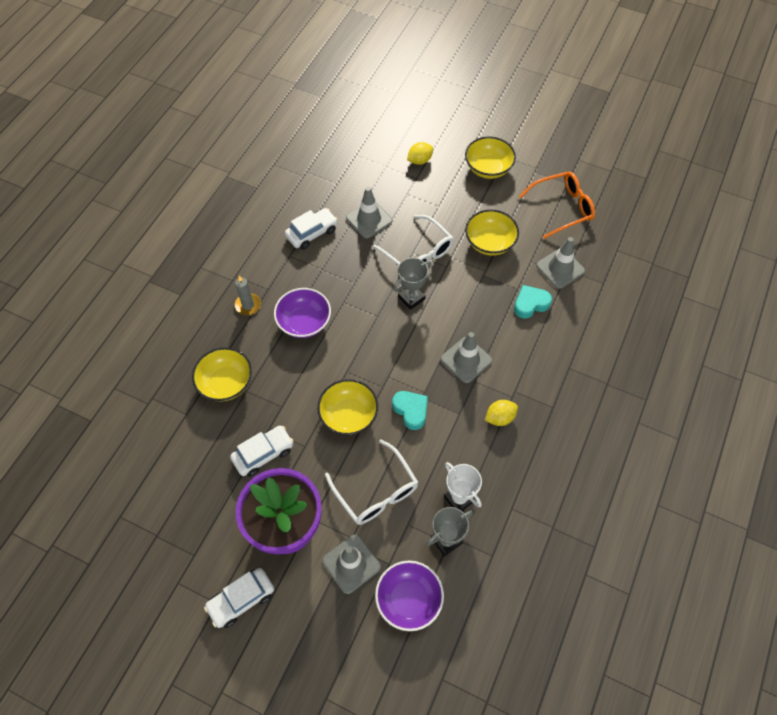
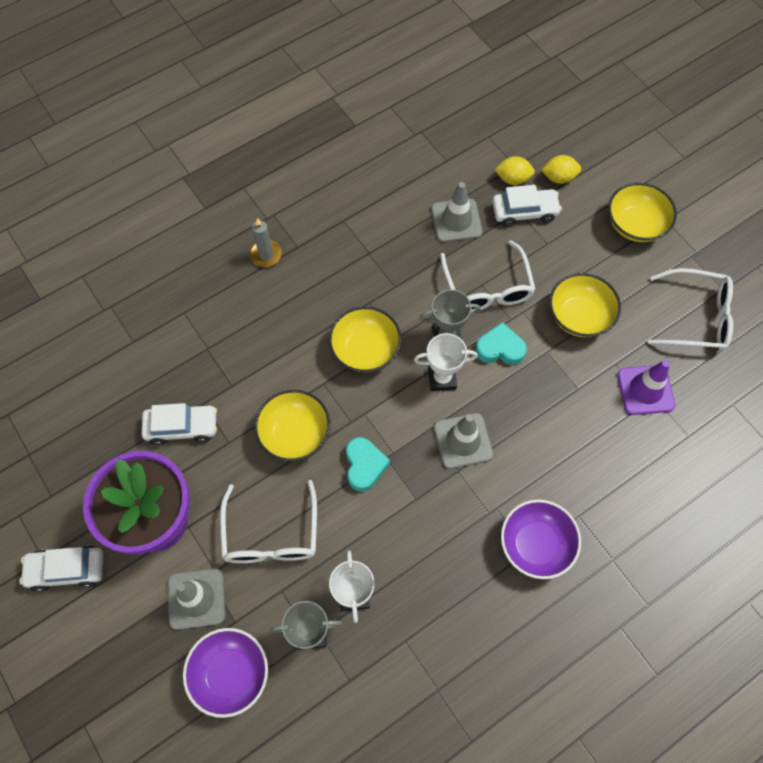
camera: 30 degrees right, 5 degrees up
(226, 383) = (192, 329): yellow bowl -> yellow bowl (365, 350)
(304, 322) = (312, 304): purple bowl -> purple bowl (536, 544)
(312, 233) = (383, 206): white car -> white car (524, 212)
(426, 327) = (442, 378): none -> white trophy
(499, 418) = (458, 529): yellow lemon -> yellow lemon (513, 179)
(530, 304) = (581, 414): turquoise heart -> turquoise heart (500, 348)
(560, 268) = (645, 390): grey traffic cone -> purple traffic cone
(563, 208) = (697, 317): orange glasses -> white glasses

